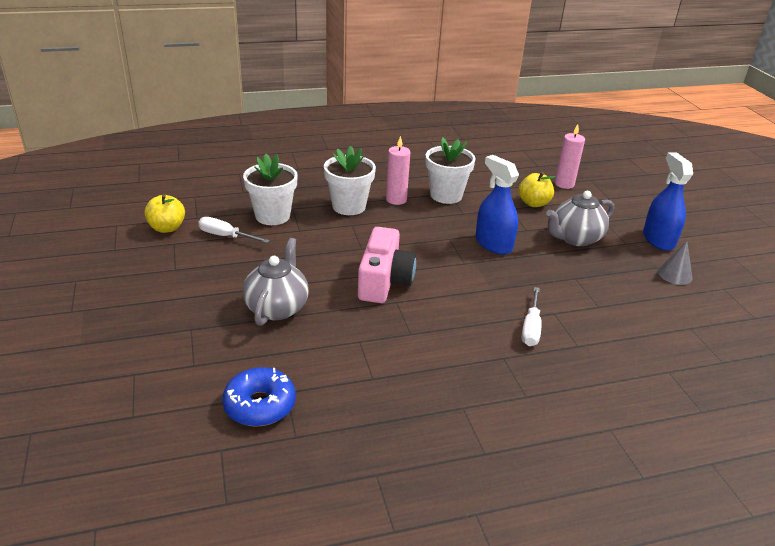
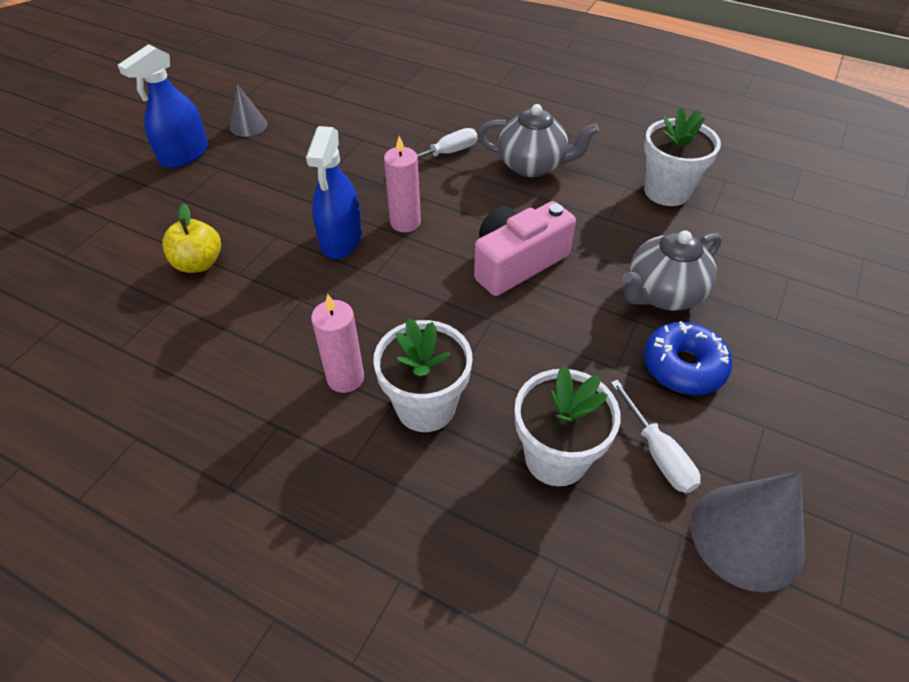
camera: 135 degrees left, 15 degrees up
(167, 228) = (747, 536): yellow apple -> grey cone
(260, 405) = (741, 213): blue donut -> blue donut (683, 366)
(446, 195) = (271, 343): white flower pot -> white flower pot (667, 191)
(564, 184) = (105, 268): pink candle -> pink candle (405, 222)
(575, 238) = (252, 199): grey teapot -> grey teapot (532, 165)

